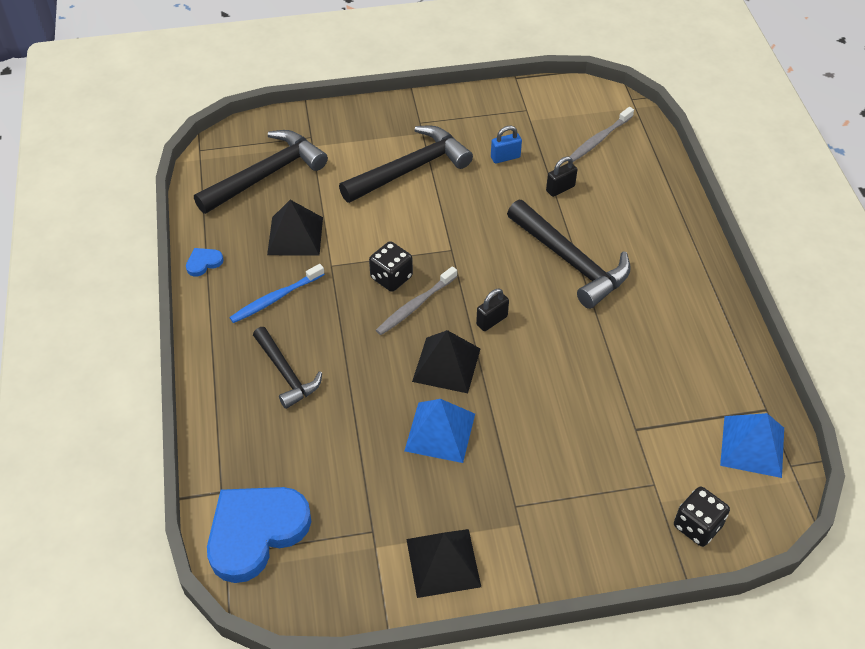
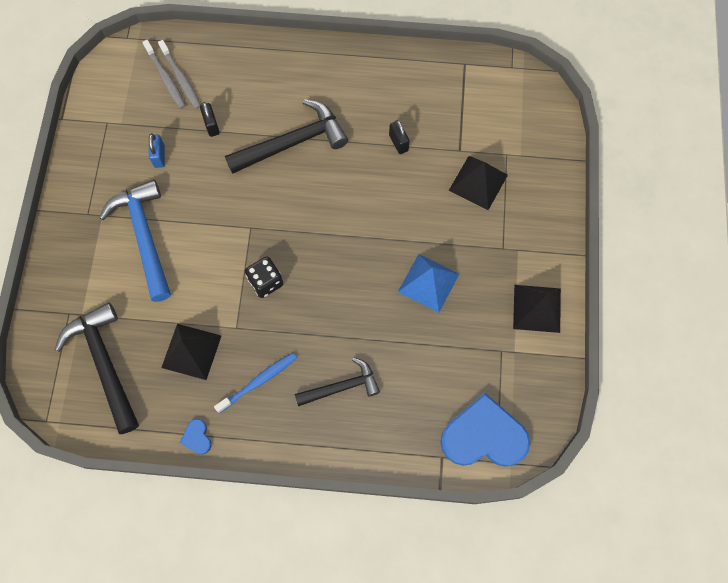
camera: 75 degrees left, 20 degrees up
(255, 532) = (483, 436): blue heart -> blue heart turned 120 degrees clockwise
(275, 298) = (259, 381): blue toothbrush -> blue toothbrush turned 105 degrees counterclockwise
(410, 169) = (144, 236): black hammer -> blue hammer
(415, 306) = (302, 271): grey toothbrush -> grey toothbrush (181, 78)
(446, 364) = (367, 262): black pyramid -> black pyramid (478, 182)
(492, 320) = (334, 217): black padlock -> black padlock (398, 143)
(697, 526) = (544, 139): black dice -> none
(752, 446) = (492, 83): blue pyramid -> none

